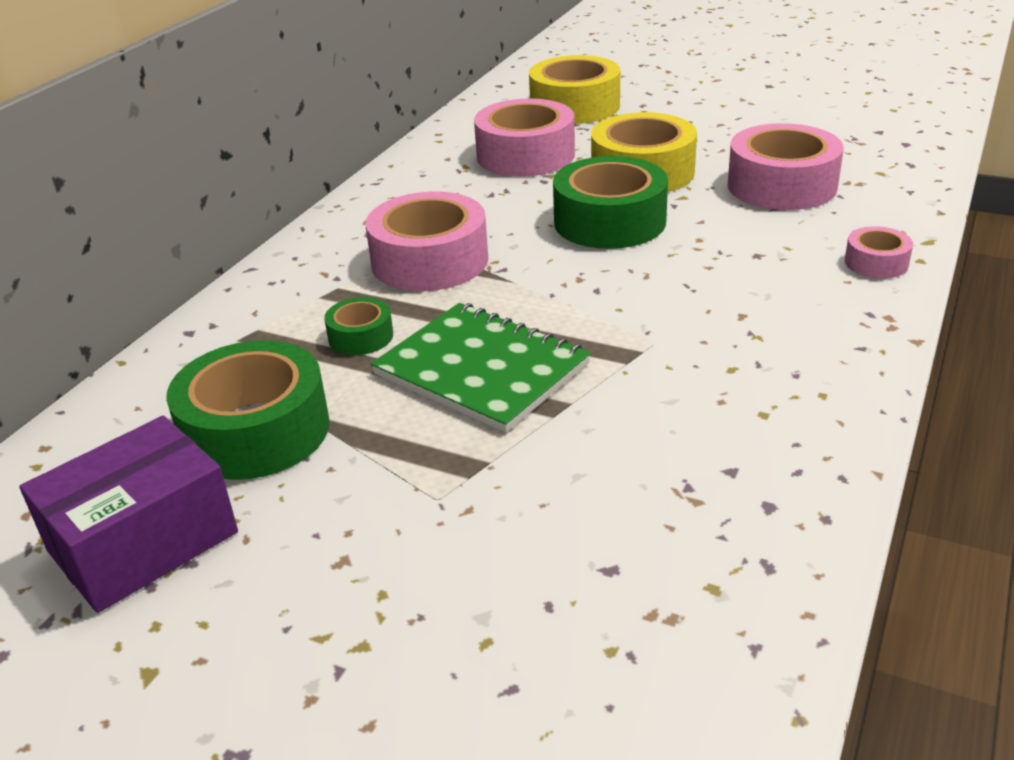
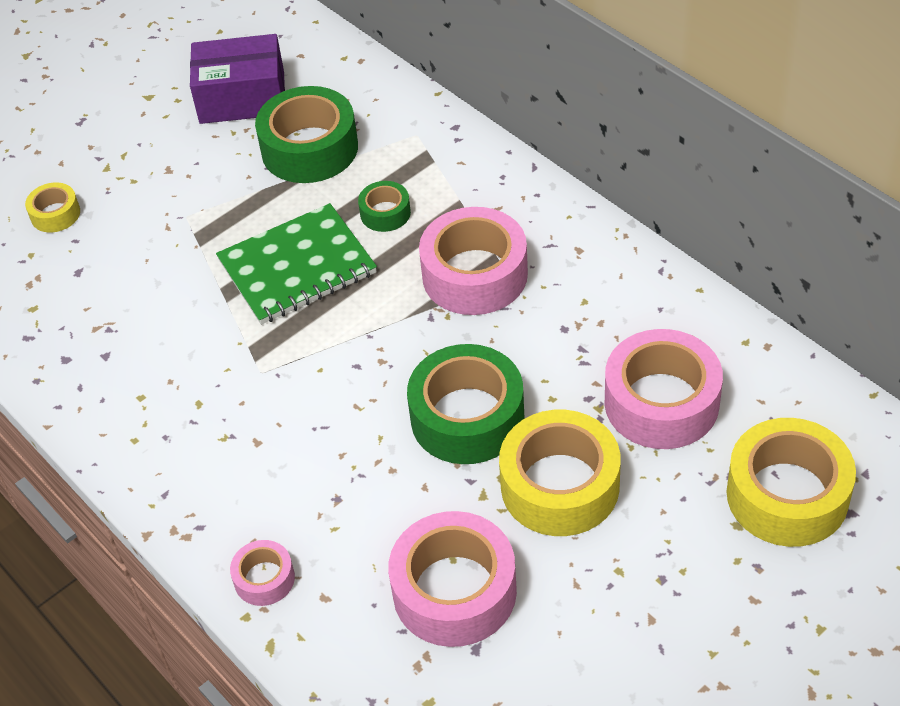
camera: 115 degrees right, 15 degrees up
(143, 542) = (242, 97): purple box -> purple box turned 75 degrees counterclockwise
(504, 662) = (55, 214): none -> yellow tape

